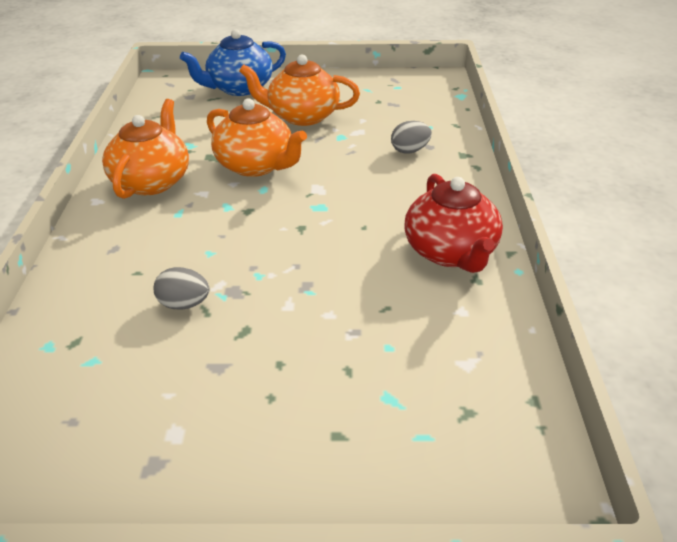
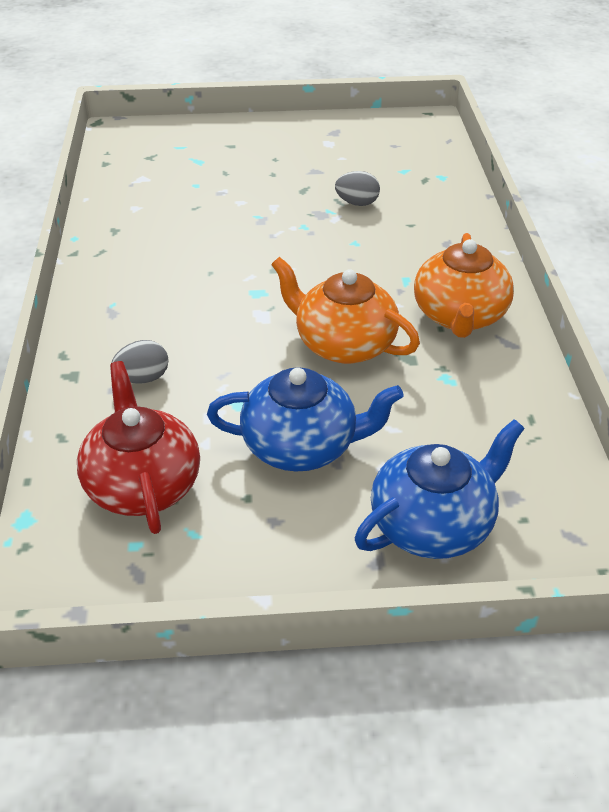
camera: 175 degrees right, 5 degrees up
(302, 116) = (302, 446): orange teapot -> blue teapot
(451, 253) = (129, 250): red teapot -> red teapot (143, 484)

